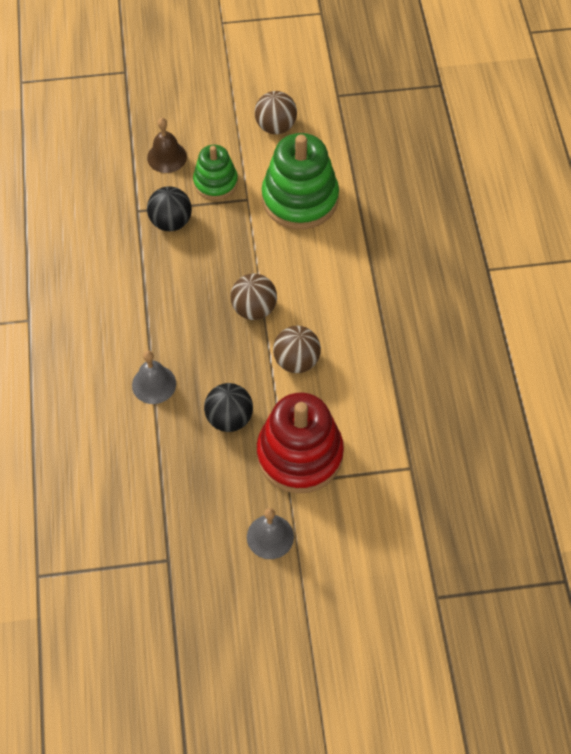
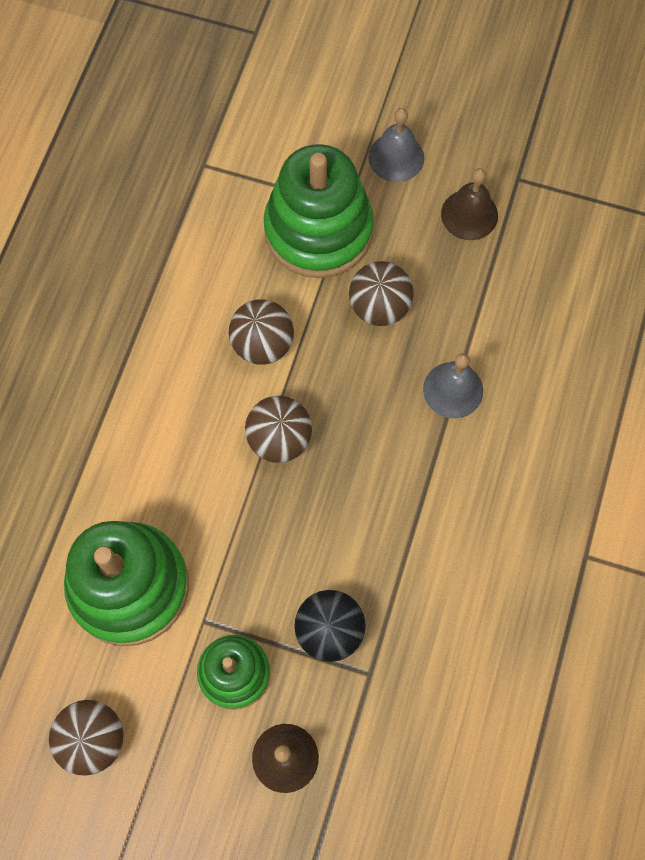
camera: 155 degrees left, 10 degrees up
(194, 514) = (469, 214): none -> brown bell
(229, 418) = (379, 307): black ball -> brown ball
(299, 454) = (318, 230): red stacking toy -> green stacking toy

